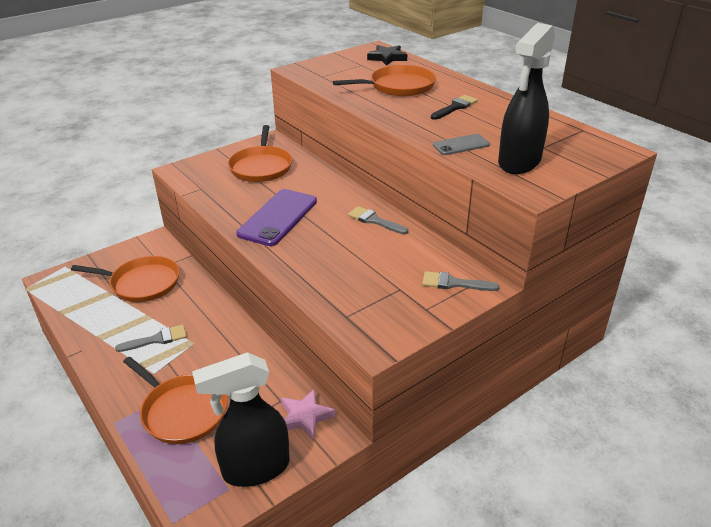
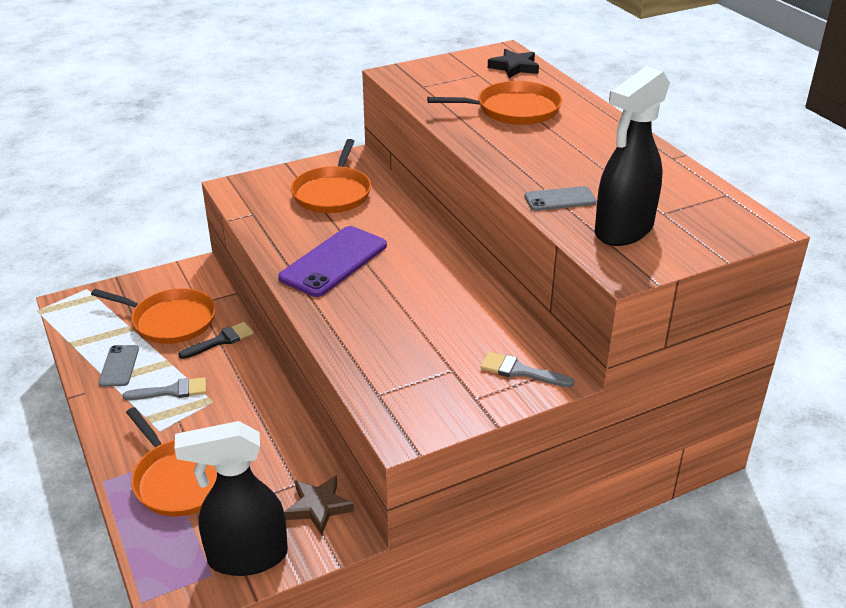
camera: 10 degrees right, 0 degrees up
(106, 325) = (119, 366): none -> grey phone
(305, 417) = (318, 507): pink star -> brown star
(374, 221) = (449, 279): grey brush -> none
(455, 107) = (574, 146): black brush -> black brush (220, 340)

